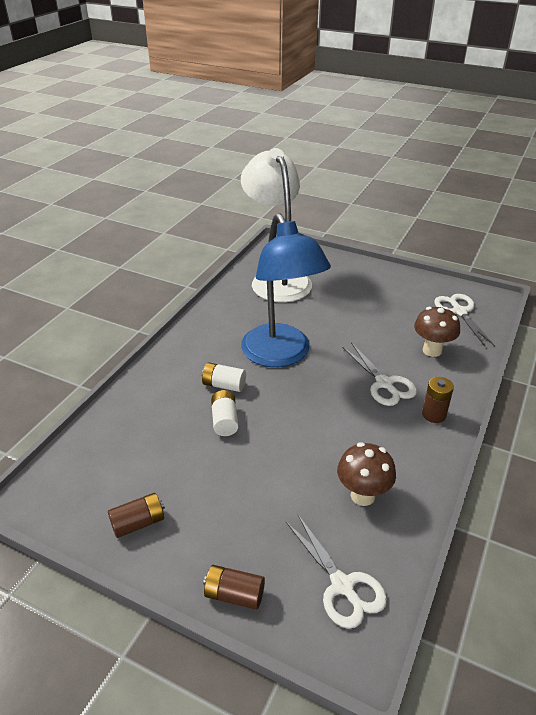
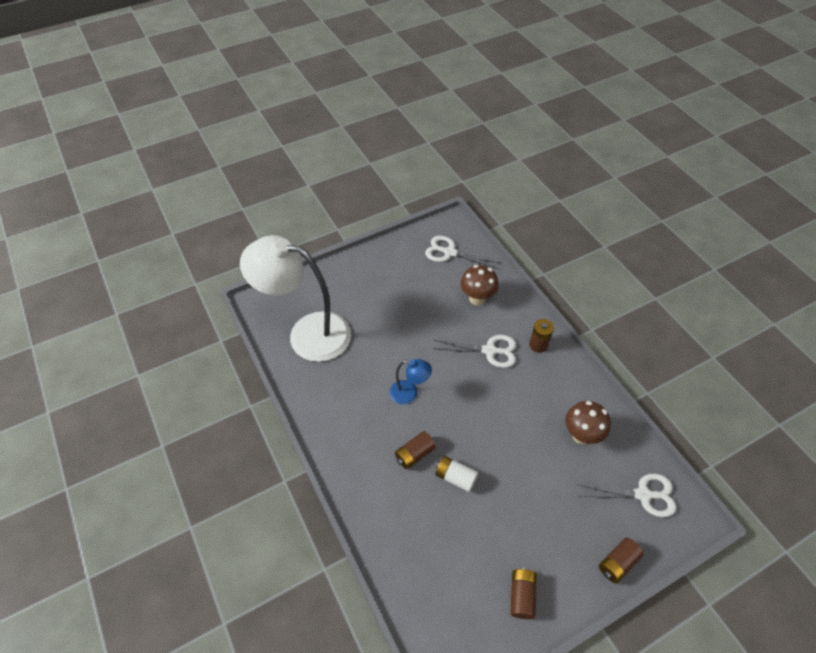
camera: 55 degrees left, 15 degrees up
(224, 385) = (414, 454): white battery -> brown battery
(281, 355) = (409, 393): blue lamp -> blue lamp, size x0.43

